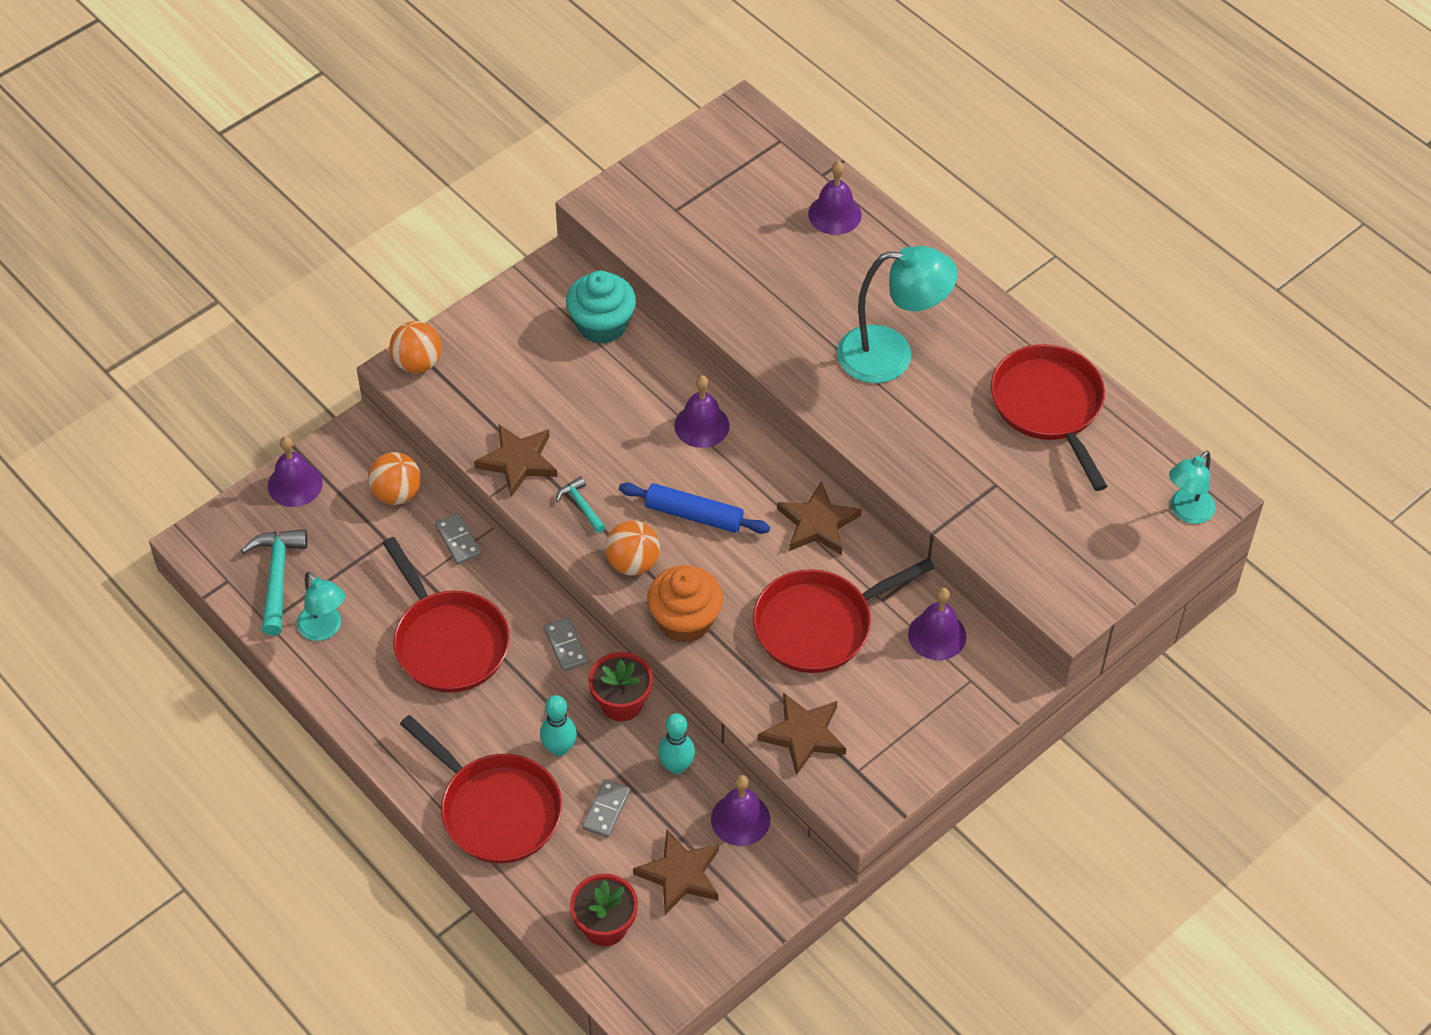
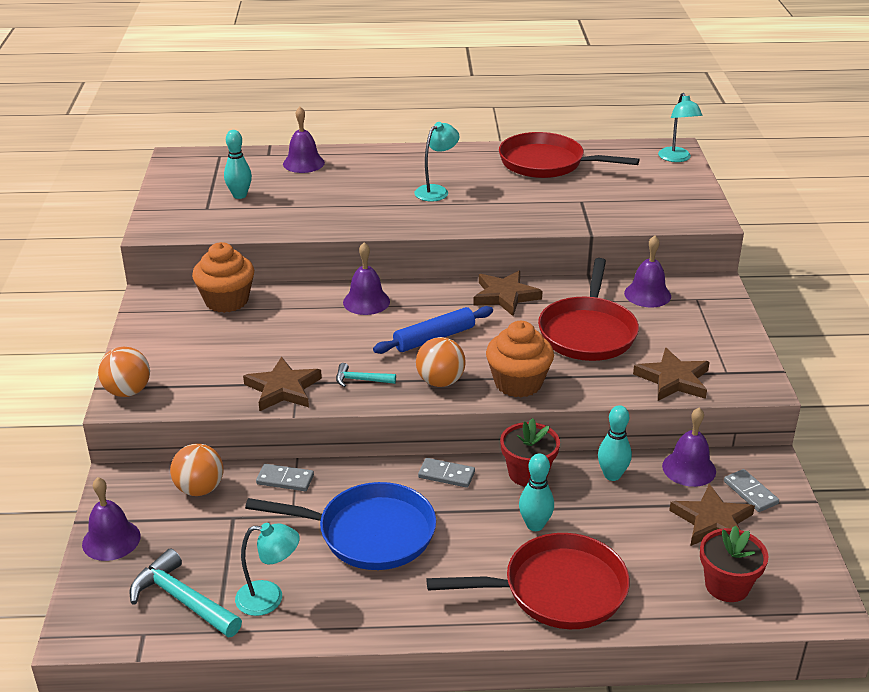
camera: 50 degrees left, 20 degrees down
(448, 642) = (369, 533): red pan -> blue pan
(602, 325) = (226, 301): turquoise cupcake -> orange cupcake
(606, 810) = (617, 529): grey domino -> grey domino (750, 492)
(722, 215) = (239, 195): none -> turquoise bowling pin
(891, 355) = (436, 191): turquoise lamp -> turquoise lamp, size x0.58

